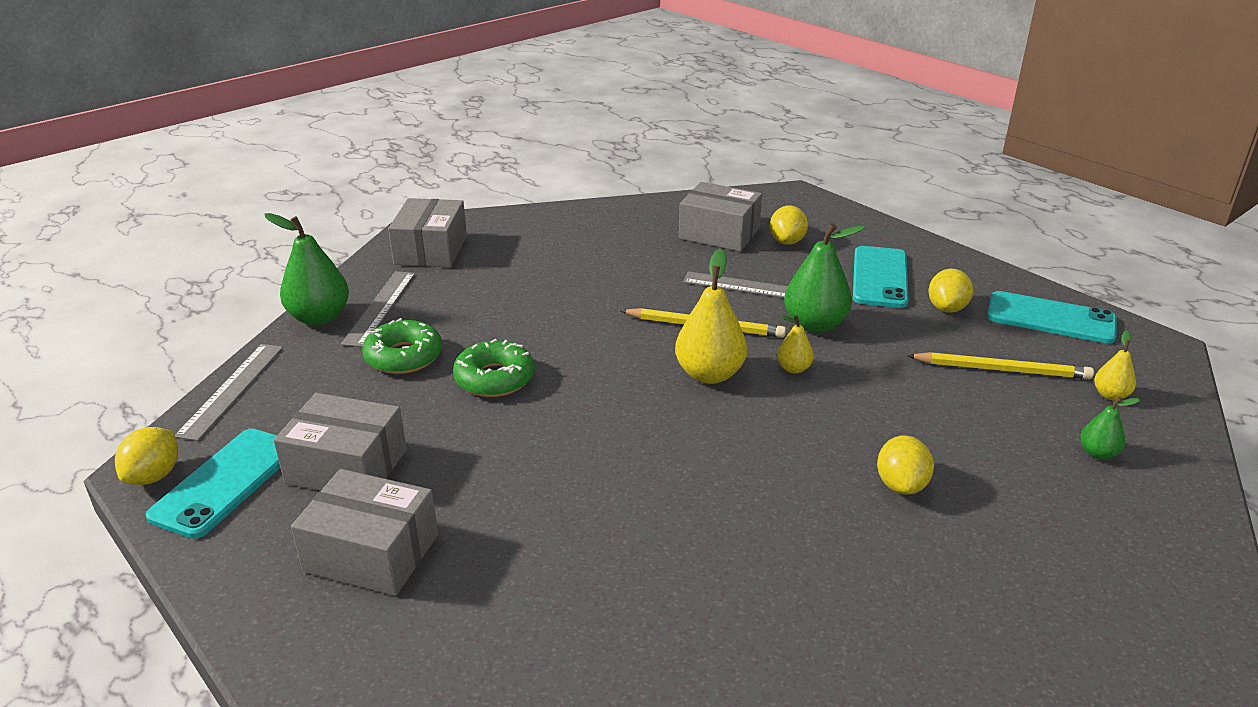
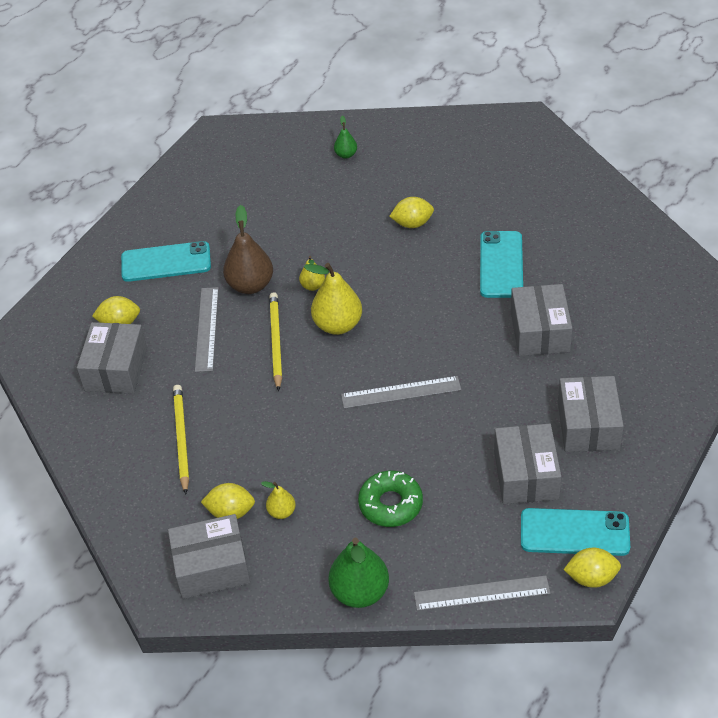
camera: 105 degrees left, 15 degrees up
(380, 307) = (327, 556): grey ruler -> grey ruler (401, 392)
(494, 378) = (394, 437): green donut -> none
(587, 559) = (539, 332): none -> grey box
(815, 325) = (250, 285): green pear -> brown pear
(947, 308) = (202, 224): yellow lemon -> yellow lemon (230, 512)
(1001, 369) = (273, 194): yellow pencil -> yellow pencil (181, 439)
(1050, 318) = (198, 176): turquoise phone -> turquoise phone (501, 265)
(1110, 395) = (283, 151): yellow pear -> yellow pear (281, 512)

